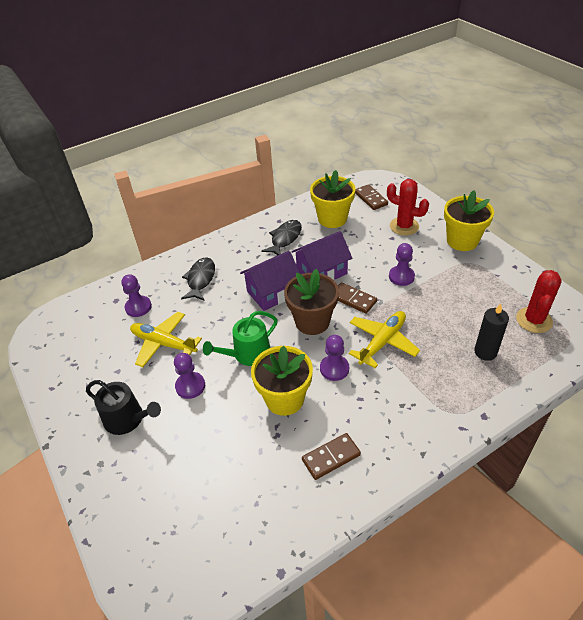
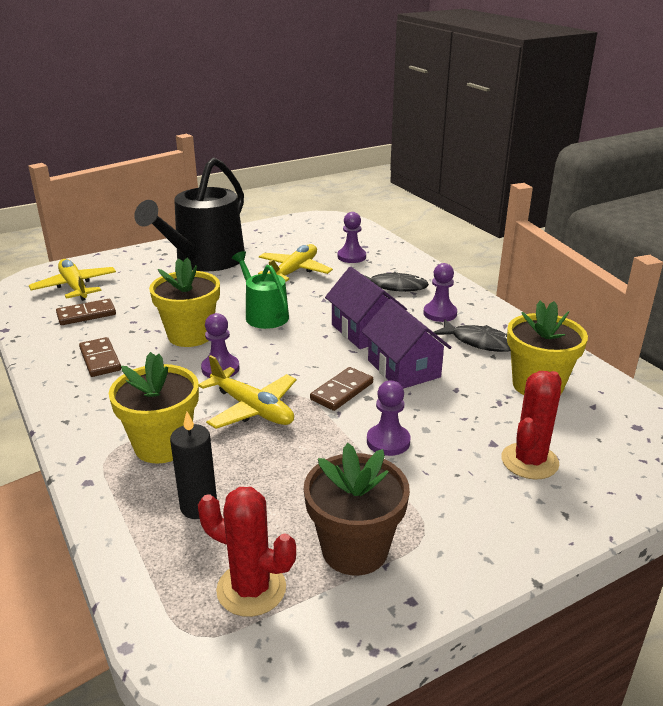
camera: 90 degrees right, 15 degrees down
(128, 419) = (204, 260): black watering can -> black watering can, size x1.82
(180, 534) = (75, 287): none -> yellow plane
(190, 386) = (231, 286): purple pawn -> purple pawn (440, 313)
(312, 322) = (305, 357): brown flower pot -> brown flower pot (355, 549)
(371, 198) = (611, 430): brown domino -> brown domino (86, 314)
(462, 241) = (492, 533): yellow flower pot -> yellow flower pot (162, 445)

